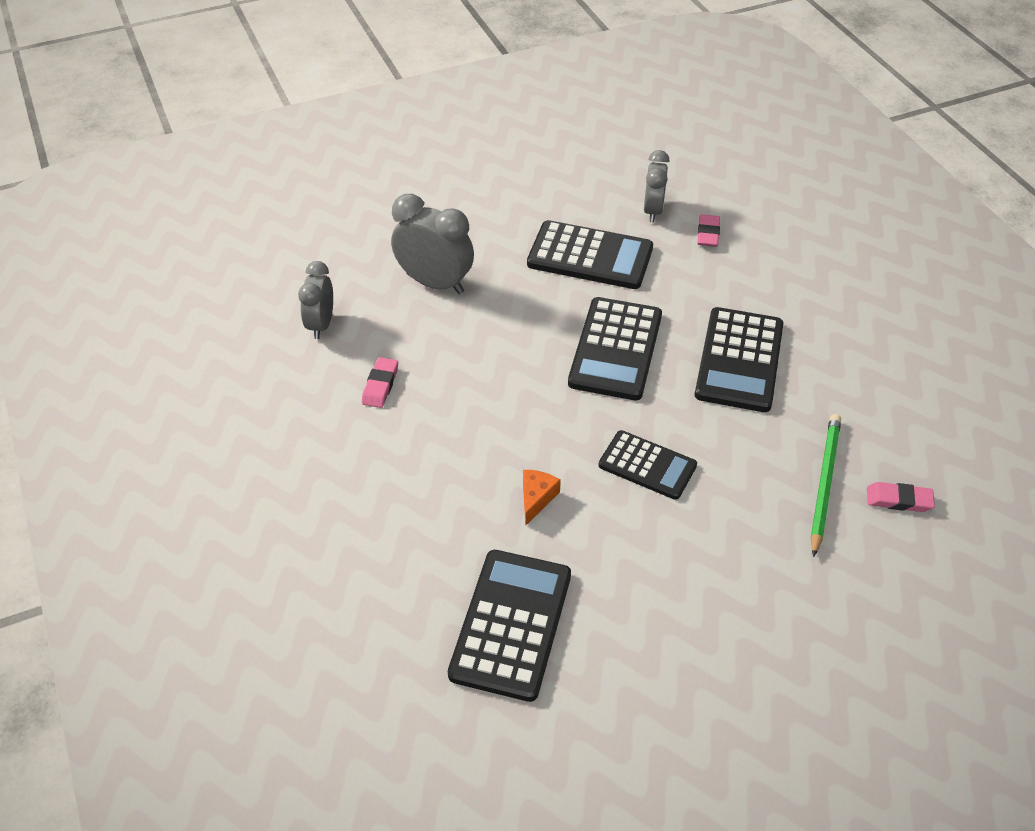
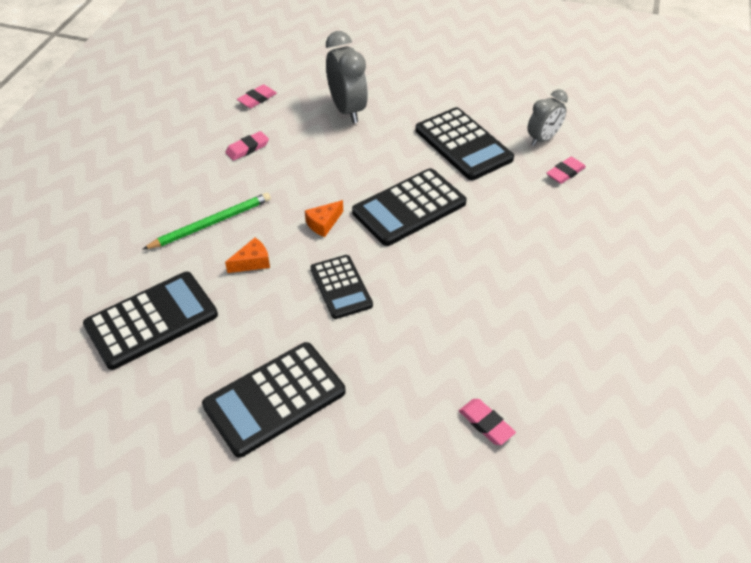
camera: 40 degrees right, 0 degrees up
(321, 325) = (257, 99): grey clock -> pink eraser
(556, 415) = (323, 223): none -> orange cheese
(739, 360) = (485, 262): black calculator -> black calculator (274, 399)
(824, 483) = (445, 375): green pencil -> green pencil (211, 223)

